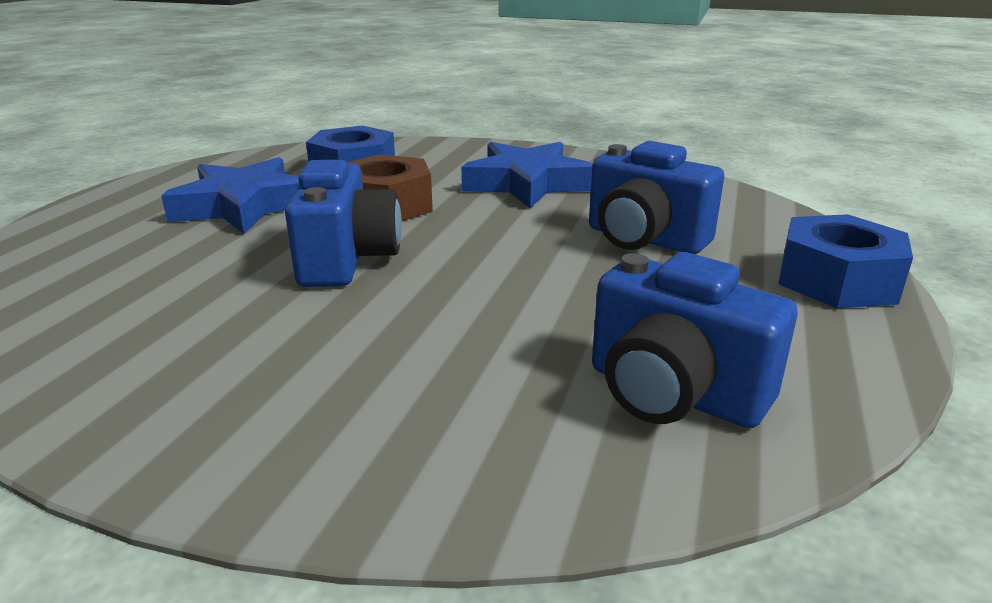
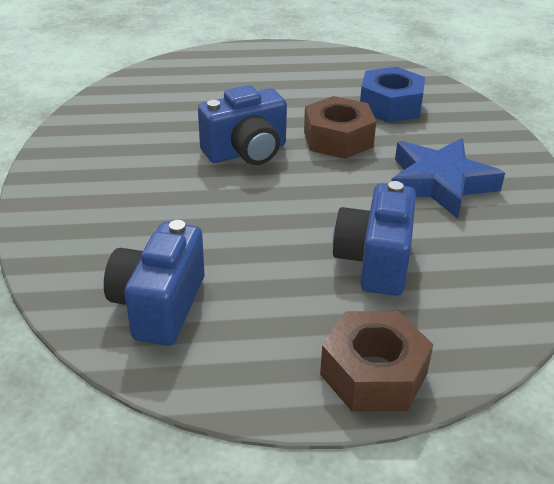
camera: 65 degrees right, 10 degrees up
(244, 206) = (293, 93): blue star -> none
(837, 280) = (373, 374): blue nut -> brown nut

